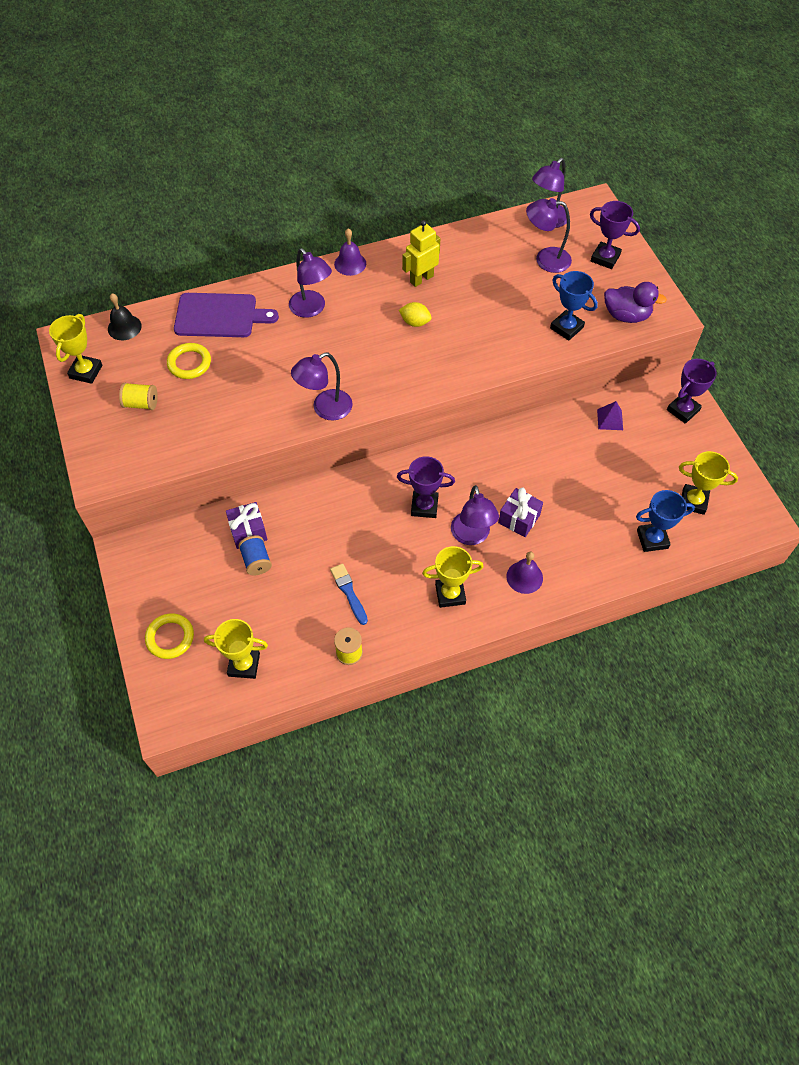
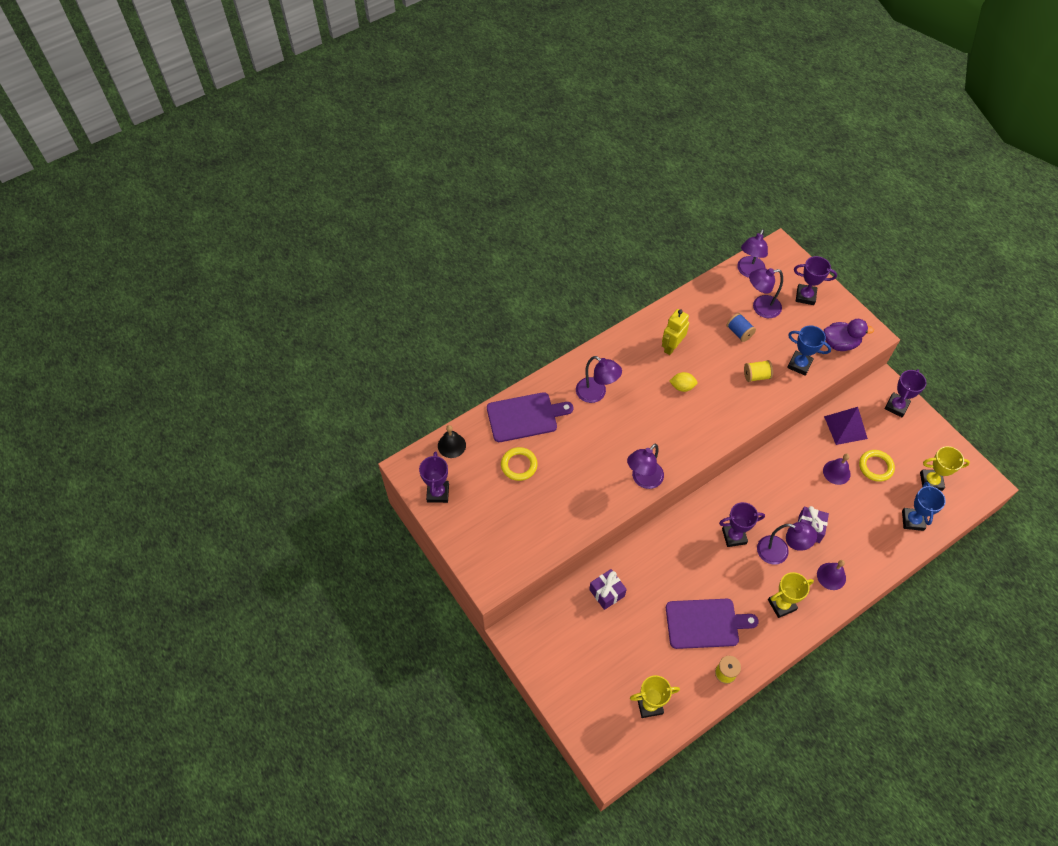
camera: 15 degrees left, 0 degrees up
(86, 372) = (438, 493): yellow trophy -> purple trophy
(141, 404) = (496, 510): yellow spool -> yellow spool (756, 376)
(170, 637) = (583, 698): yellow ring -> yellow ring (875, 467)
(256, 561) = (623, 616): blue spool -> blue spool (739, 332)
(349, 592) = (705, 623): blue brush -> purple cutting board
(350, 263) = (610, 345): purple bell -> purple bell (836, 472)
(472, 536) = (779, 552): purple lamp -> purple lamp turned 45 degrees counterclockwise
(610, 419) = (845, 427): purple pyramid -> purple pyramid, size x1.69
(652, 539) = (912, 520): blue trophy -> blue trophy turned 60 degrees counterclockwise

